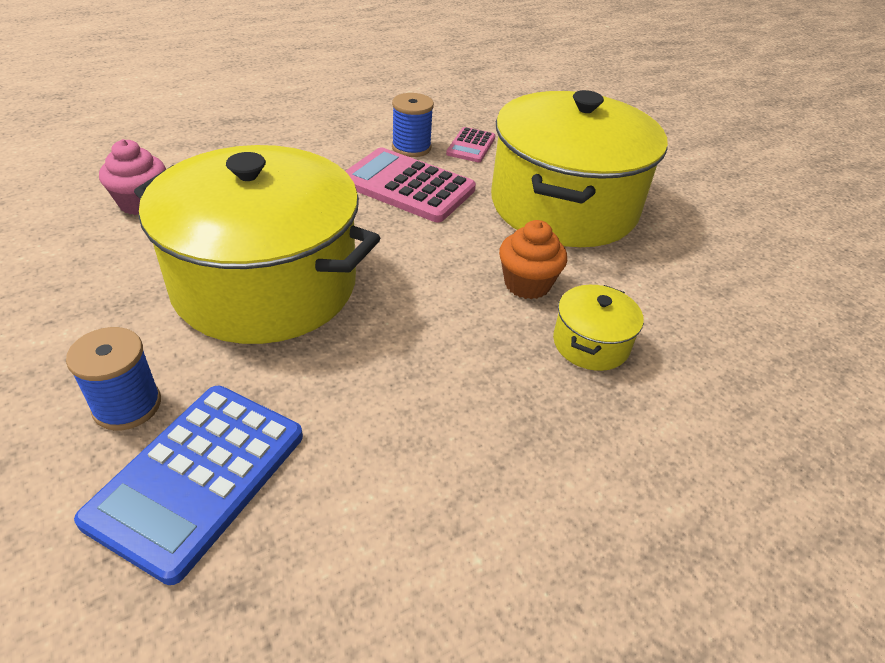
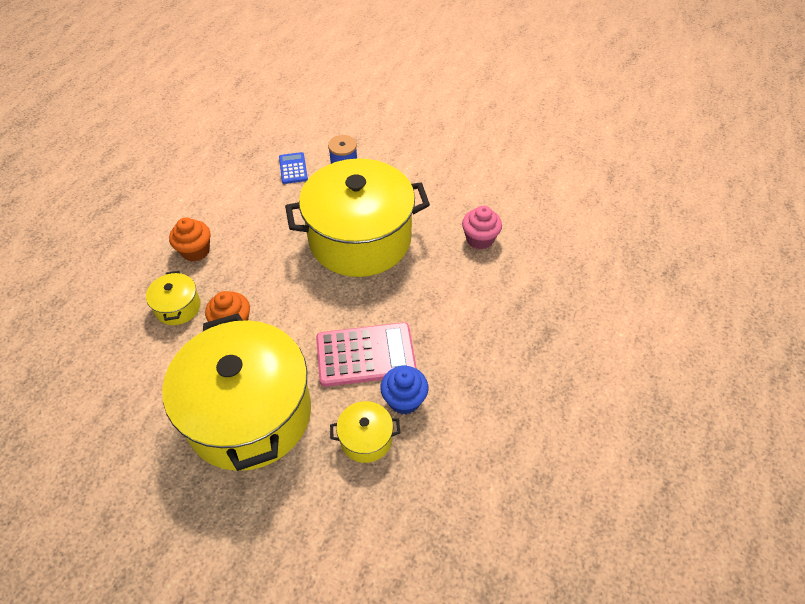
camera: 145 degrees right, 10 degrees up
(198, 477) = (293, 168): blue calculator -> blue calculator, size x0.53
(411, 147) = (404, 400): blue spool -> blue cupcake
(471, 146) = (366, 439): pink calculator -> yellow pot
(516, 415) = (195, 251): none -> orange cupcake

